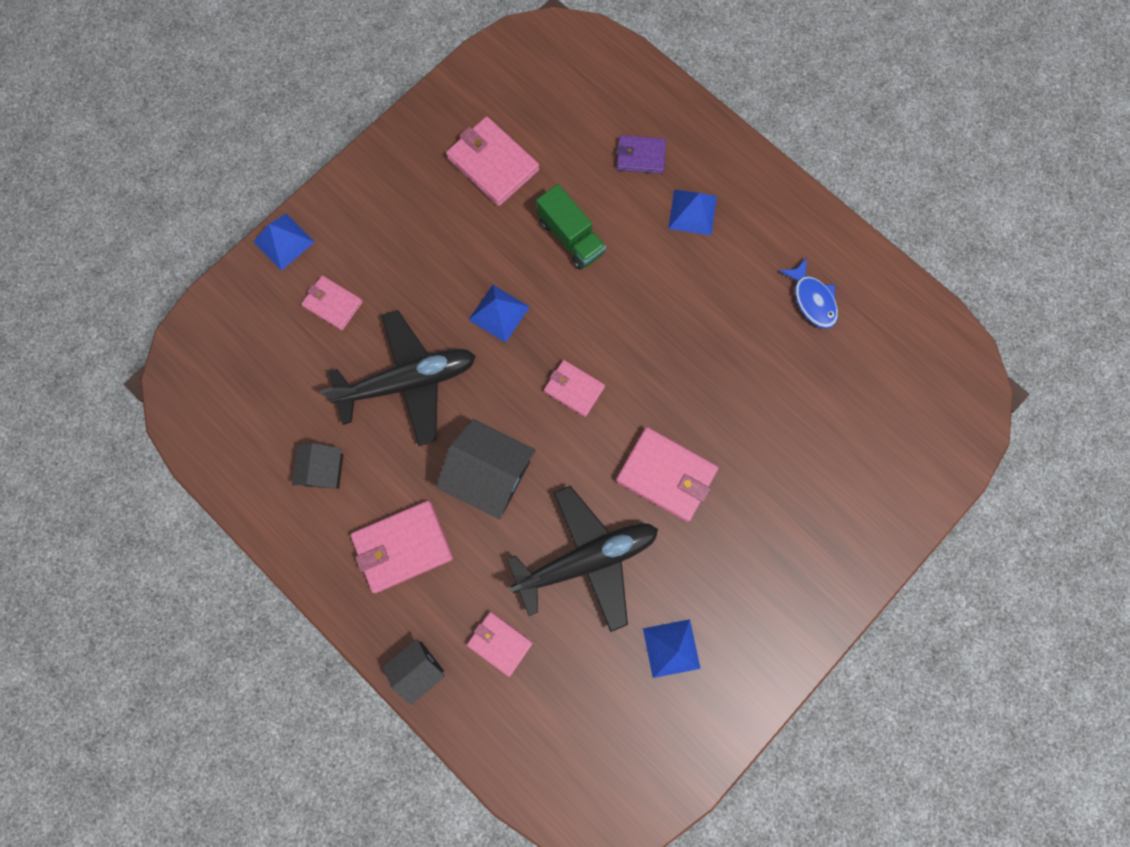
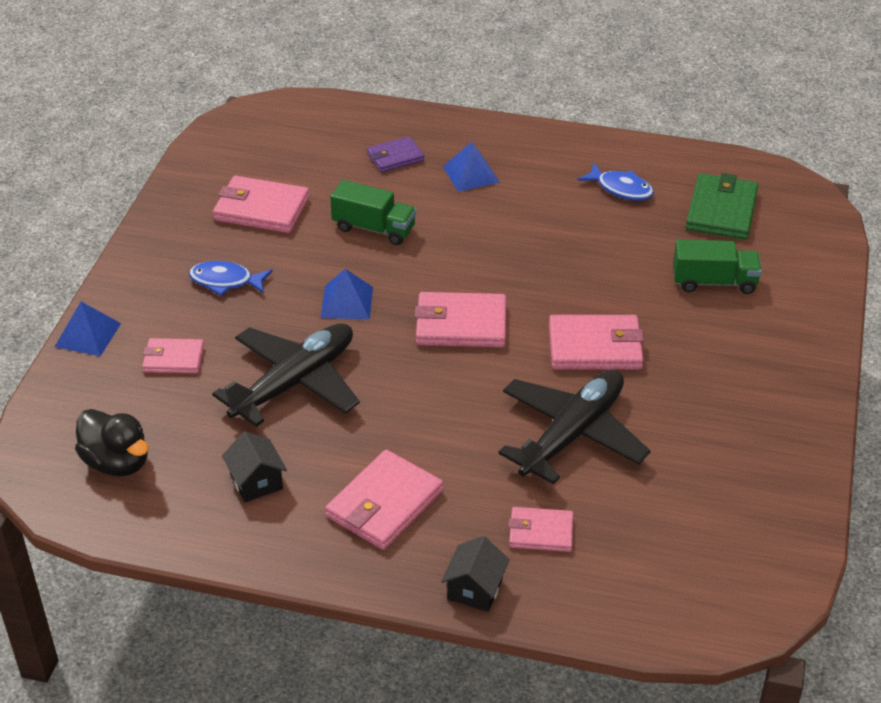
camera: 30 degrees left, 35 degrees down
(236, 392) = (117, 462): none -> black duck
(418, 237) = (226, 281): none -> blue fish
(490, 474) = (429, 414): black house -> none
(574, 389) = (461, 324): pink wallet -> pink wallet, size x1.62
(671, 648) = (705, 462): blue pyramid -> none
(816, 457) = (714, 282): none -> green truck
(883, 375) = (721, 210): none -> green wallet

